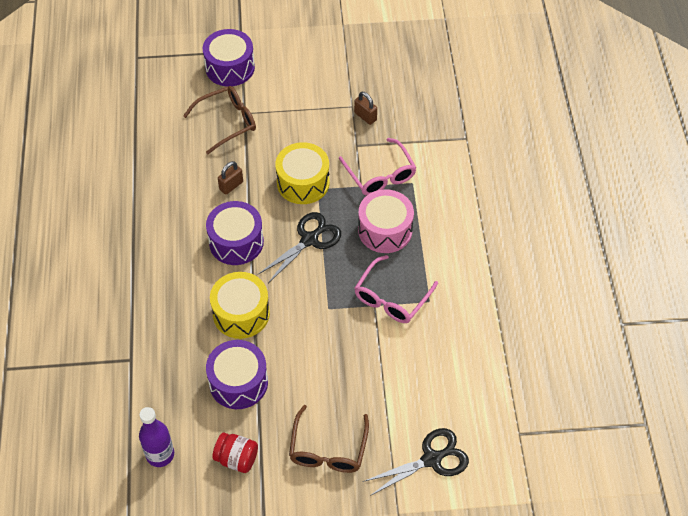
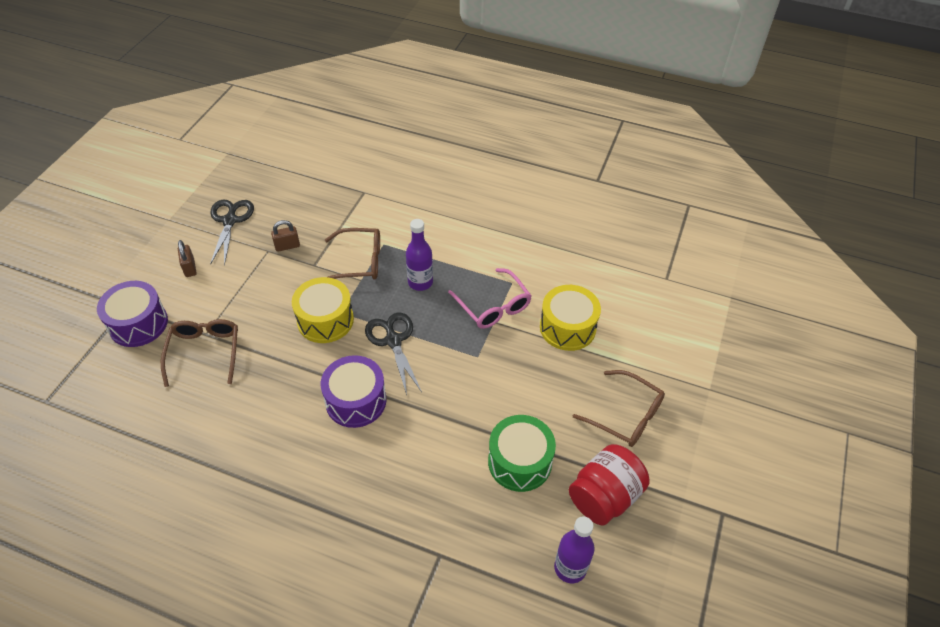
camera: 65 degrees left, 5 degrees down
(231, 186) = (285, 379): brown padlock -> brown padlock (190, 268)
(236, 459) = (604, 496): red jar -> red jar, size x1.58
(238, 382) = (519, 462): purple drum -> green drum
(241, 313) = (442, 429): yellow drum -> yellow drum (567, 327)
(380, 174) = (358, 262): pink glasses -> brown glasses
(385, 230) = (420, 282): pink drum -> purple bottle
(431, 459) = (667, 344): black scissors -> black scissors (230, 221)

